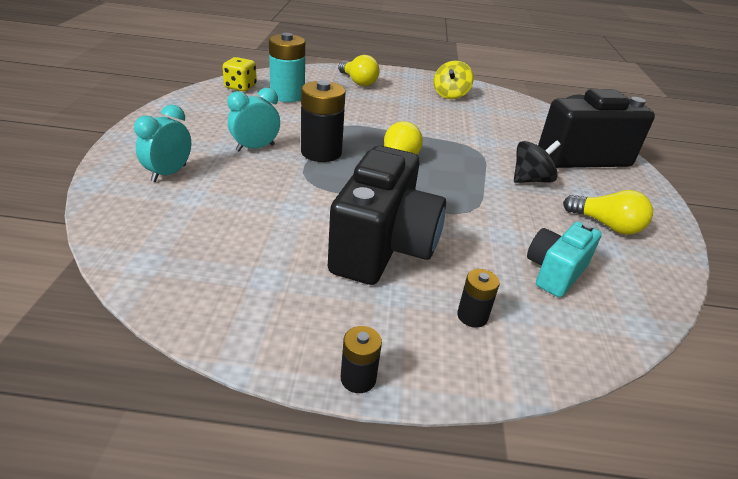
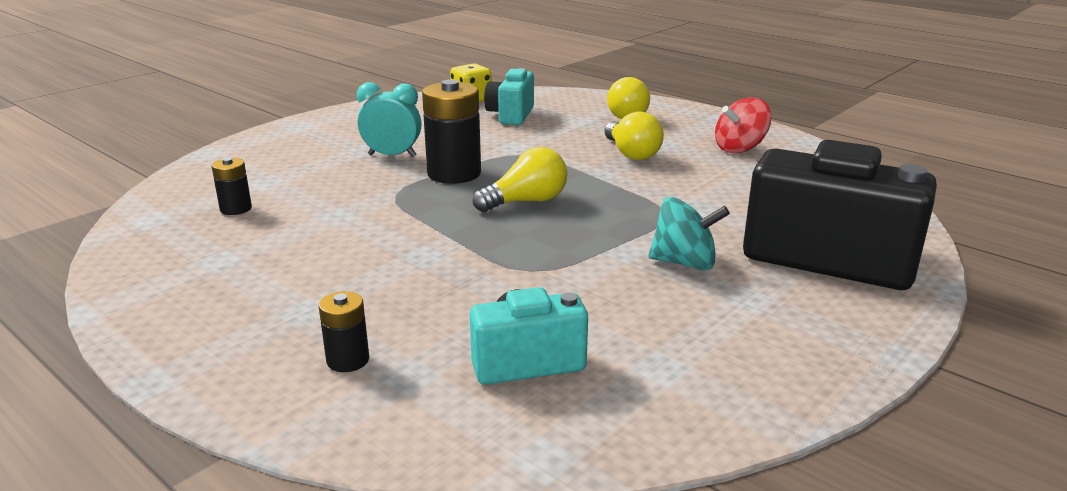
camera: 40 degrees right, 10 degrees down
(169, 173) = (278, 159): turquoise clock -> none
(287, 95) = (511, 115): turquoise battery -> turquoise camera
(358, 378) = (157, 360): black battery -> black battery (236, 209)
(383, 247) = (366, 272): black camera -> none
(450, 95) = (740, 148): yellow spinning top -> red spinning top
(530, 180) = (684, 263): black spinning top -> turquoise spinning top
(606, 225) = (710, 343): yellow light bulb -> yellow light bulb (631, 154)

